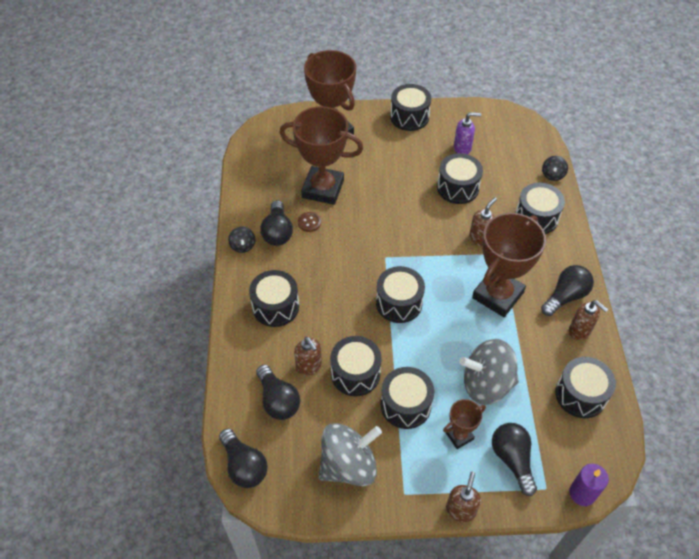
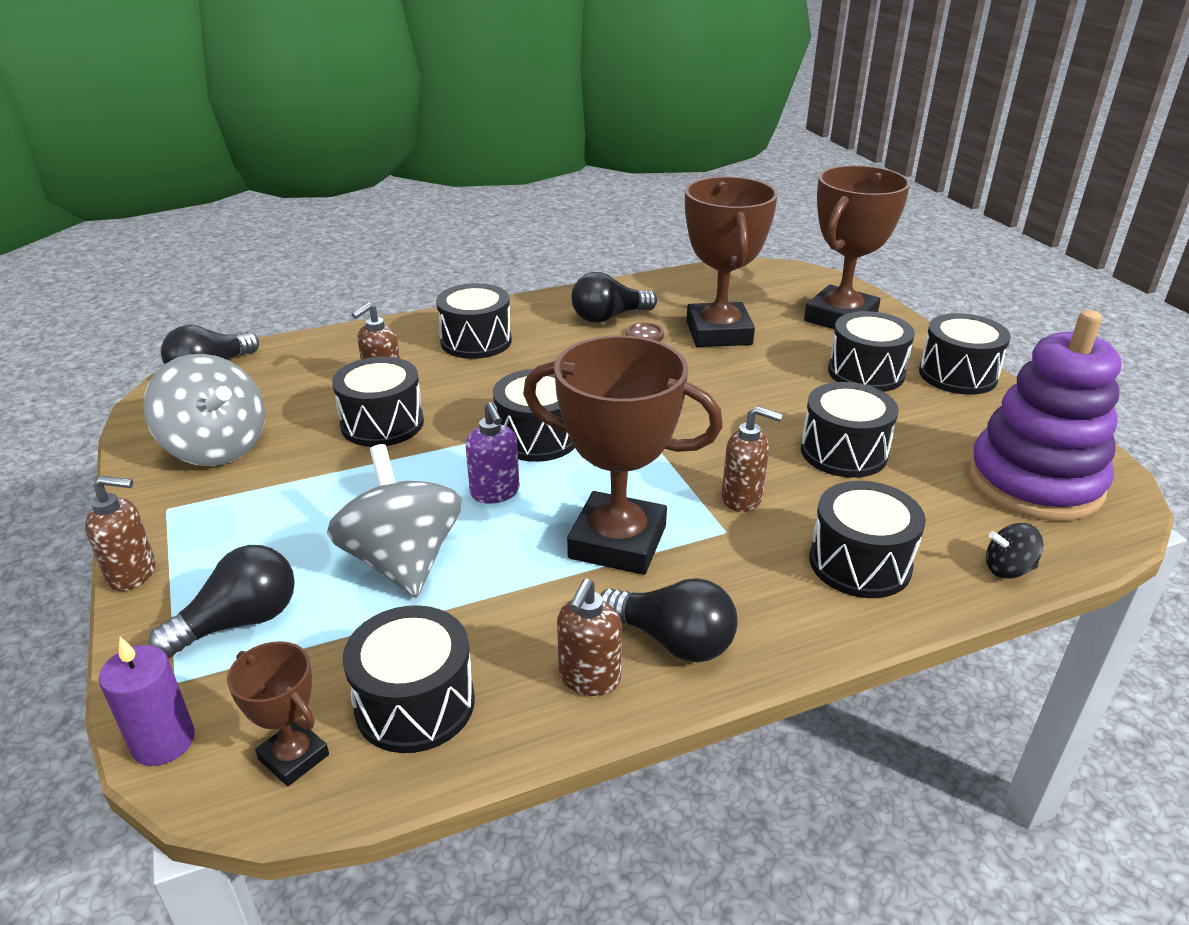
camera: 70 degrees right, 20 degrees down
(243, 246) = (567, 300): black spinning top -> none
(278, 400) = (318, 373): black light bulb -> none
(405, 405) = (335, 480): black drum -> black drum (866, 373)
(459, 436) = (283, 547): brown trophy -> brown trophy (294, 757)
(462, 148) = (948, 441): purple soap dispenser -> purple soap dispenser (495, 493)
(502, 137) = (1034, 482): none -> purple stacking toy

